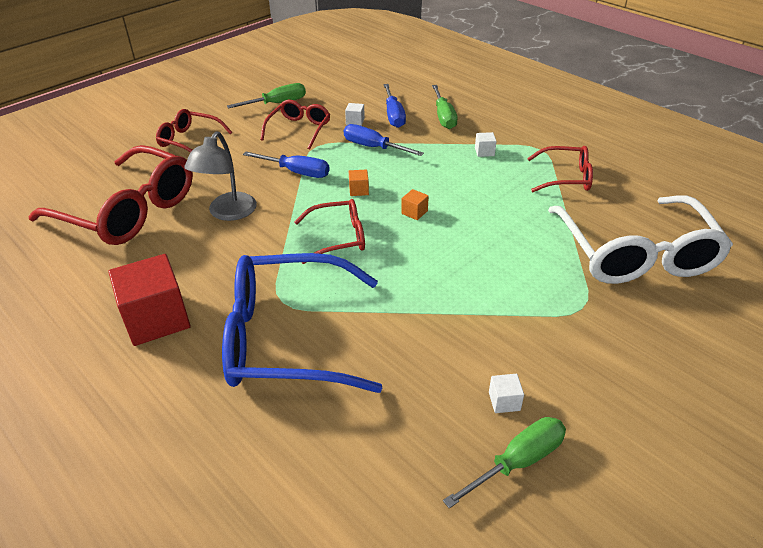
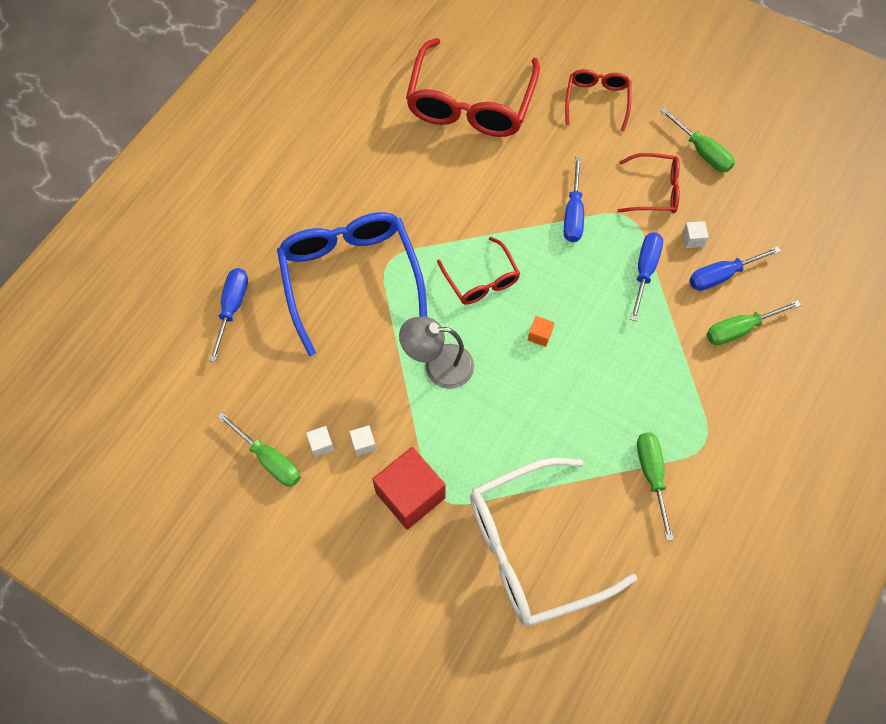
camera: 75 degrees right, 25 degrees up
(157, 319) = (348, 183): red cube -> red cube (410, 495)
(228, 213) = (490, 180): grey lamp -> grey lamp (438, 366)
(273, 473) = (232, 308): none -> blue screwdriver
(359, 190) = (560, 277): orange cube -> none
(484, 152) = (676, 384): white cube -> white cube (363, 444)
(566, 177) = (651, 476): red glasses -> green screwdriver

